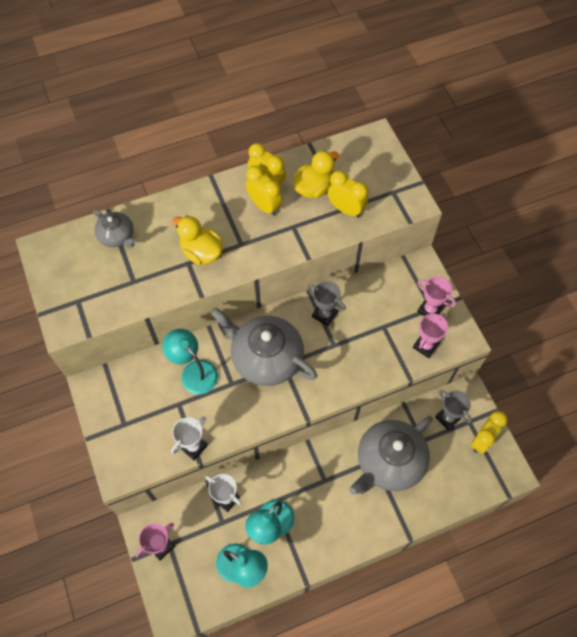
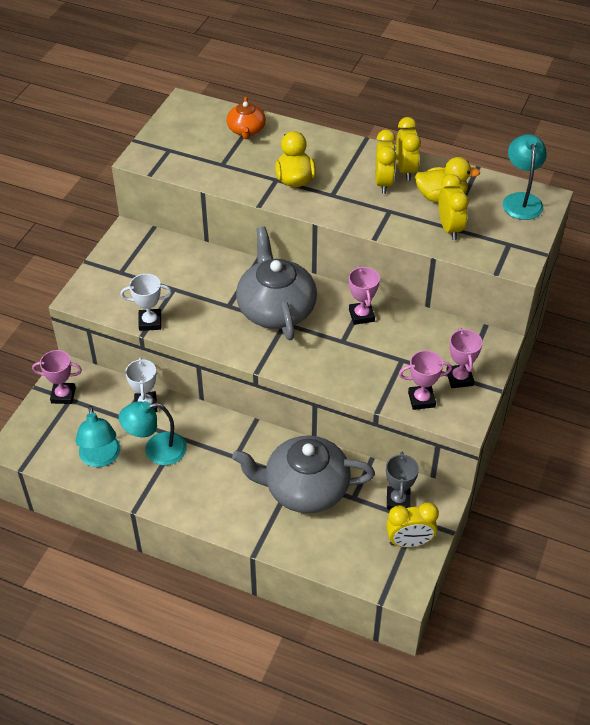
camera: 45 degrees right, 15 degrees down
(117, 236) = (246, 130): grey teapot -> orange teapot
(194, 371) = (210, 277): turquoise lamp -> turquoise lamp (521, 200)
(324, 314) = (361, 315): grey trophy -> pink trophy

